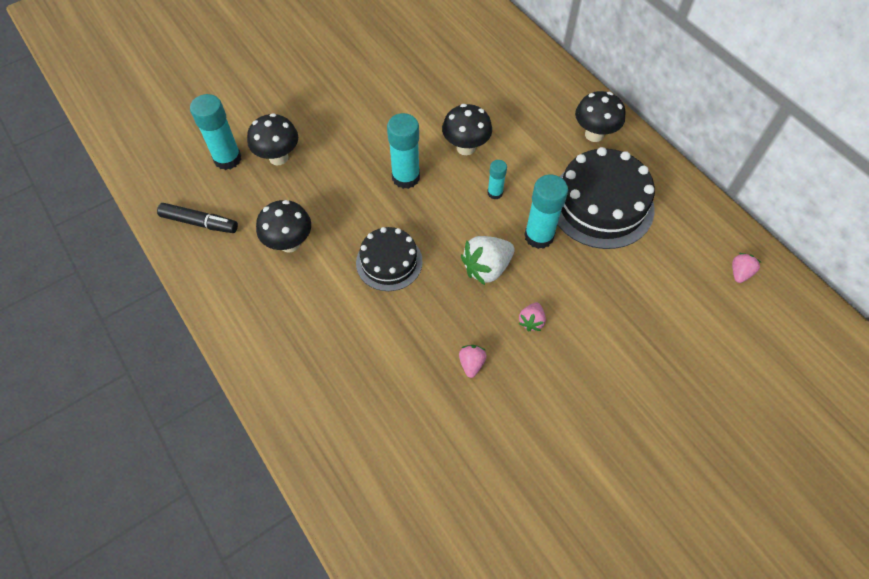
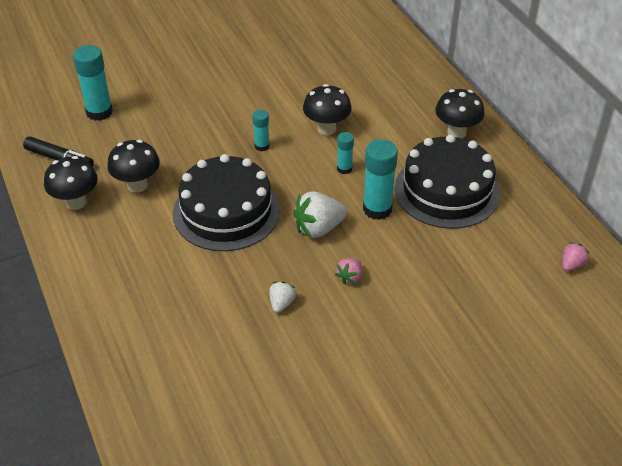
camera: 10 degrees right, 15 degrees down
(278, 157) = (146, 116): black mushroom -> black mushroom (76, 202)
(389, 262) = (226, 212): black cake -> black cake, size x1.65
(406, 177) = (262, 146): turquoise glue stick -> turquoise glue stick, size x0.55
(471, 364) = (281, 303): pink strawberry -> white strawberry

